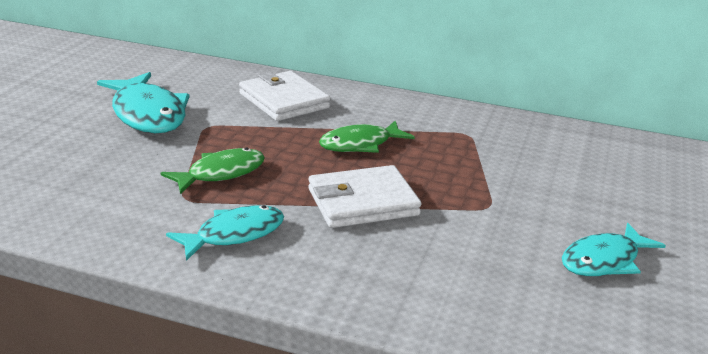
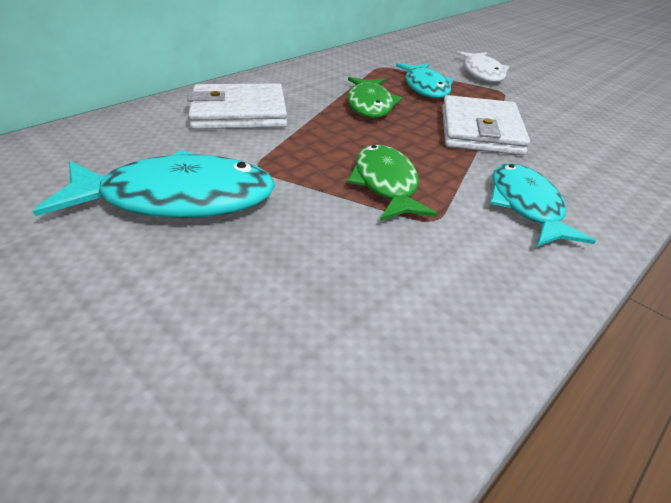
camera: 65 degrees left, 10 degrees up
(531, 189) = (482, 73): none -> white fish
(604, 260) = (584, 82): turquoise fish -> turquoise fish (425, 87)

